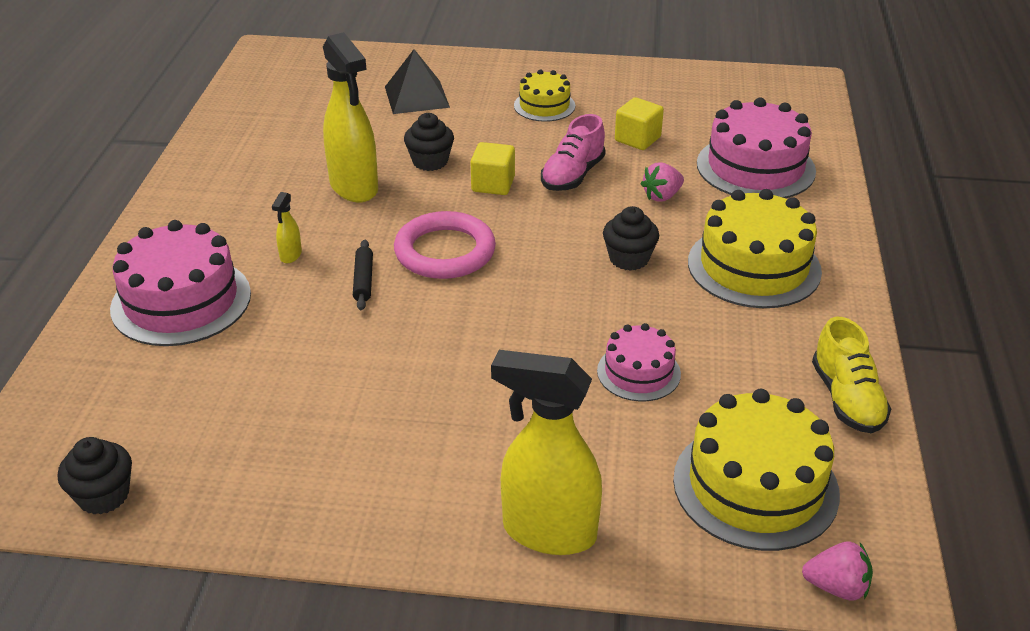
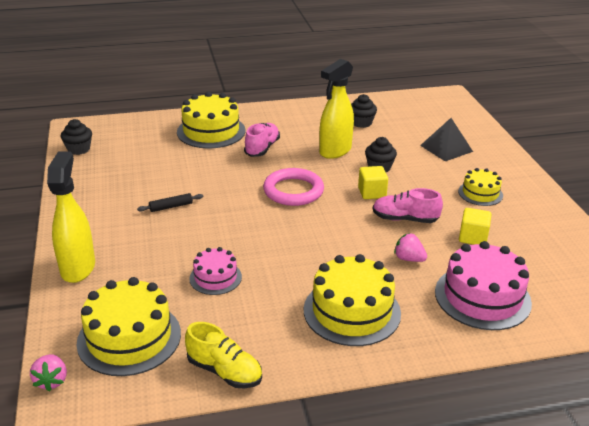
camera: 70 degrees right, 5 degrees down
(181, 301) = (211, 131): pink cake -> yellow cake
(290, 255) = (262, 148): yellow spray bottle -> pink shoe
(363, 280) = (253, 173): black rolling pin -> black rolling pin (171, 207)
(629, 259) = (327, 256): black cupcake -> black cupcake (361, 123)
(846, 399) = (224, 371): yellow shoe -> yellow shoe turned 120 degrees counterclockwise

